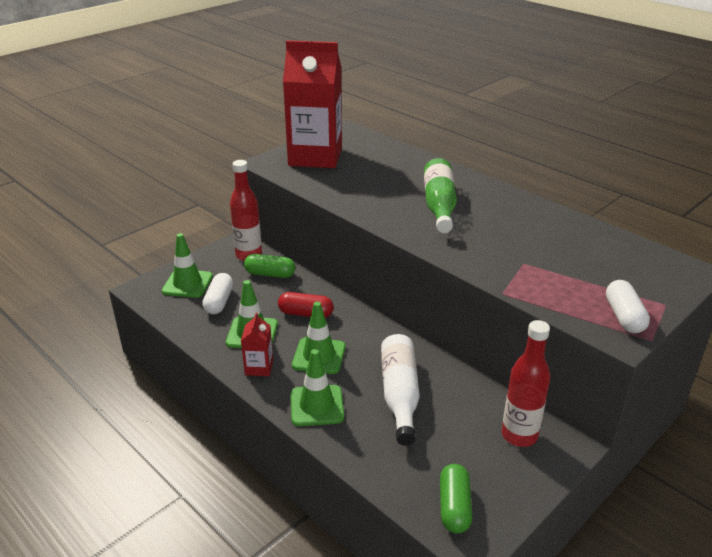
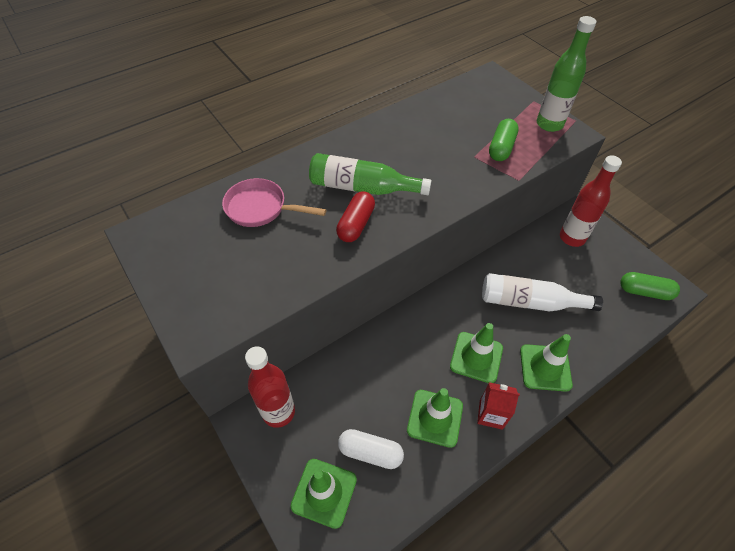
camera: 80 degrees left, 20 degrees up
(270, 274) = (326, 390): green capsule -> green capsule (501, 148)
(306, 314) = (407, 361): red capsule -> red capsule (356, 224)
(315, 157) = (204, 278): red carton -> none
(391, 166) = (260, 208): none -> pink pan
(624, 316) = (549, 124): white capsule -> green bottle

